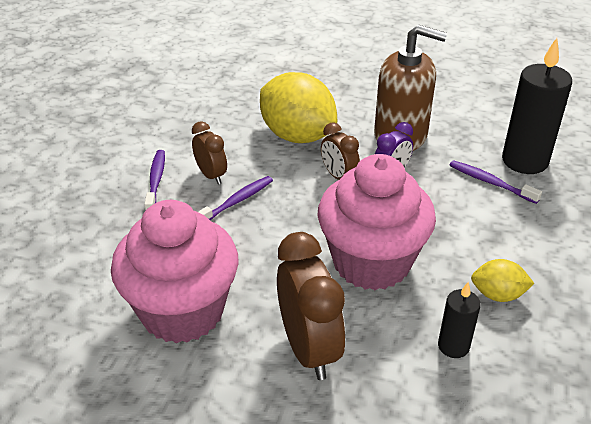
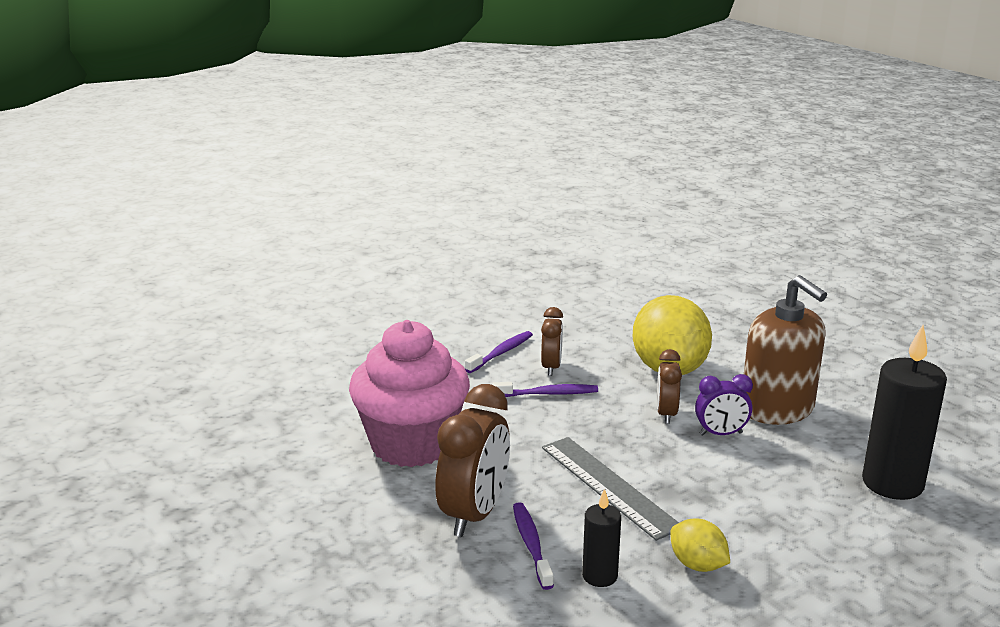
camera: 40 degrees right, 15 degrees down
(371, 262) = (608, 486): pink cupcake -> grey ruler
(490, 182) = (822, 483): purple toothbrush -> purple toothbrush (531, 545)

